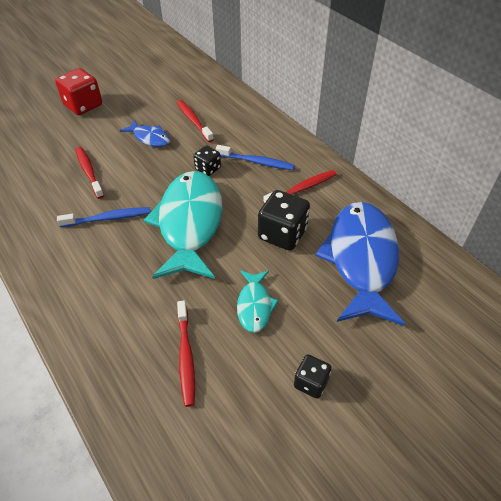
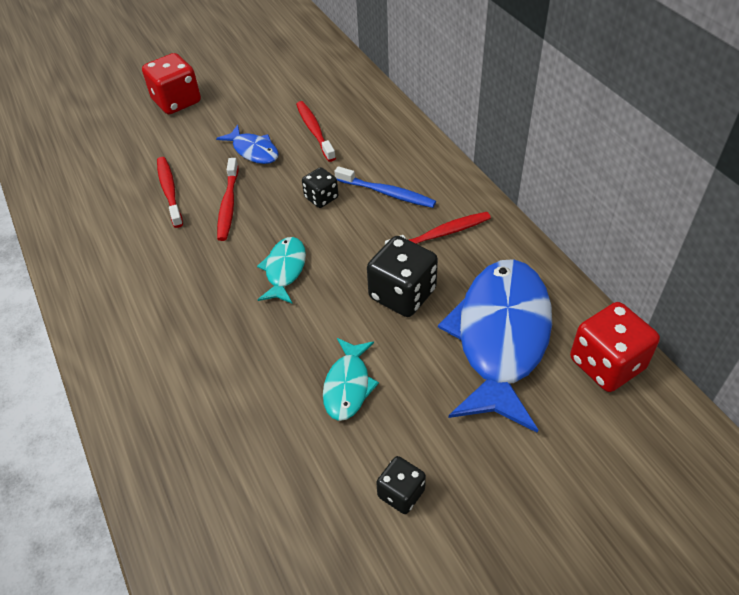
camera: 10 degrees right, 0 degrees up
(108, 218) = (183, 255): blue toothbrush -> none
(186, 356) = (249, 442): red toothbrush -> red toothbrush (228, 205)
(189, 223) = (284, 270): turquoise fish -> turquoise fish, size x0.47
(440, 271) = (606, 364): none -> red dice

